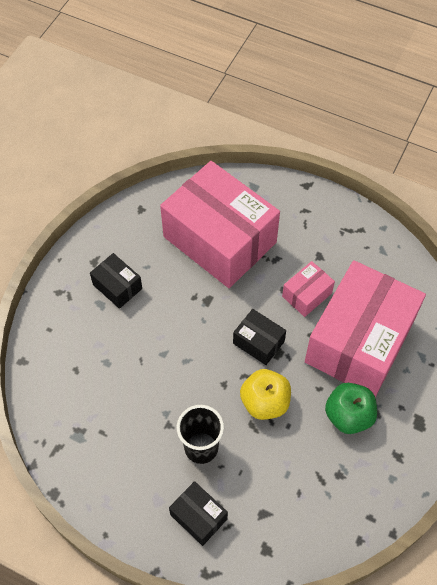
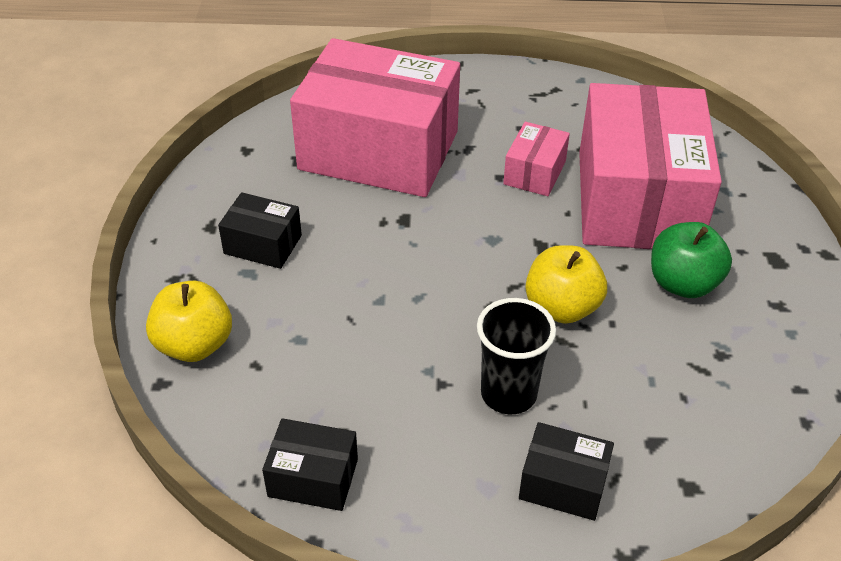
camera: 25 degrees left, 15 degrees down
(50, 343) = (194, 345): none -> yellow apple
(258, 342) = (506, 243): black box -> black box (313, 478)

